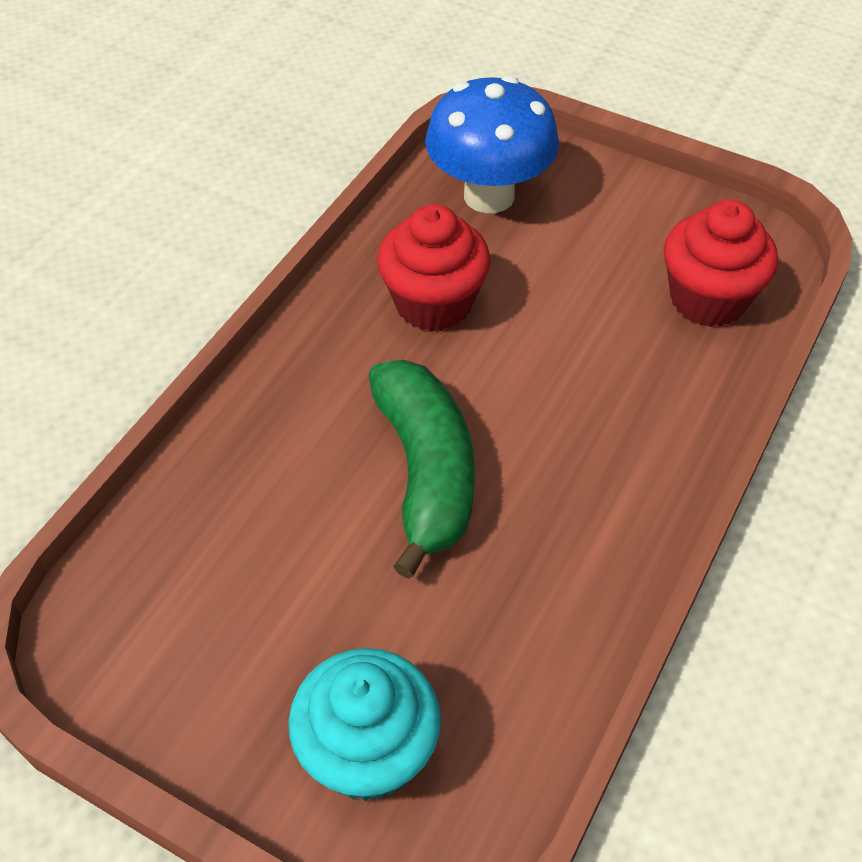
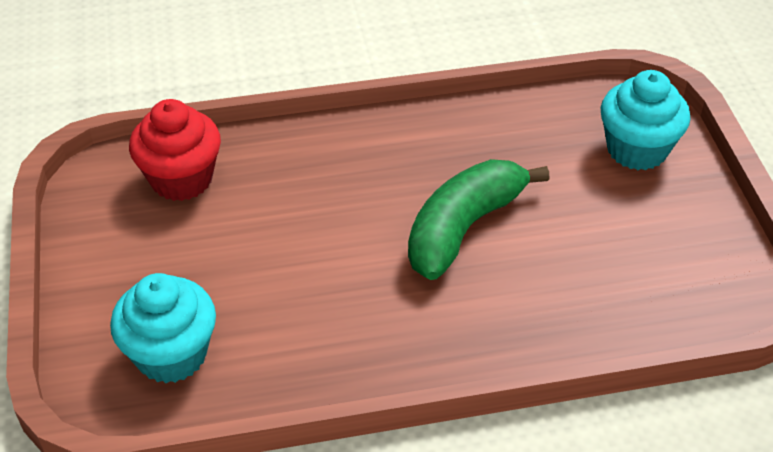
camera: 130 degrees left, 5 degrees down
(433, 304) = (323, 312): red cupcake -> none
(489, 196) = (171, 354): blue mushroom -> turquoise cupcake

